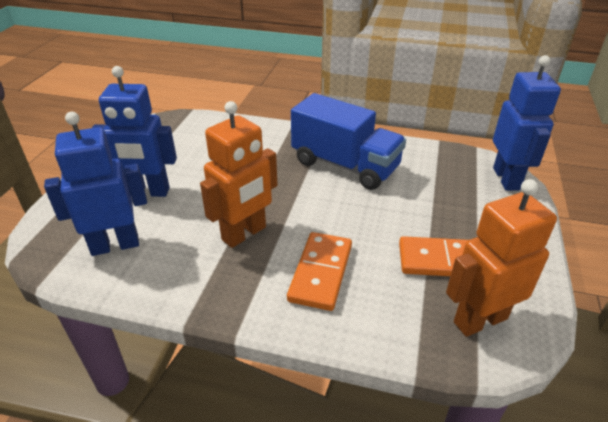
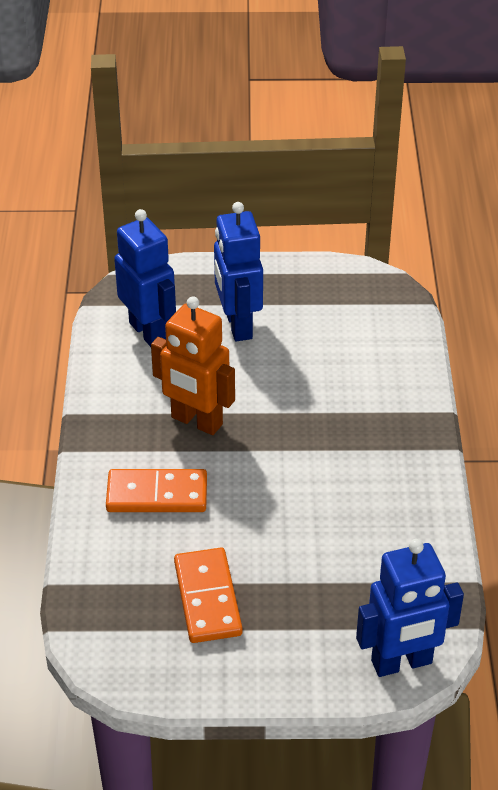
camera: 75 degrees right, 5 degrees up
(345, 165) = (361, 483): blue truck -> none
(480, 320) = (127, 631): orange robot -> none

